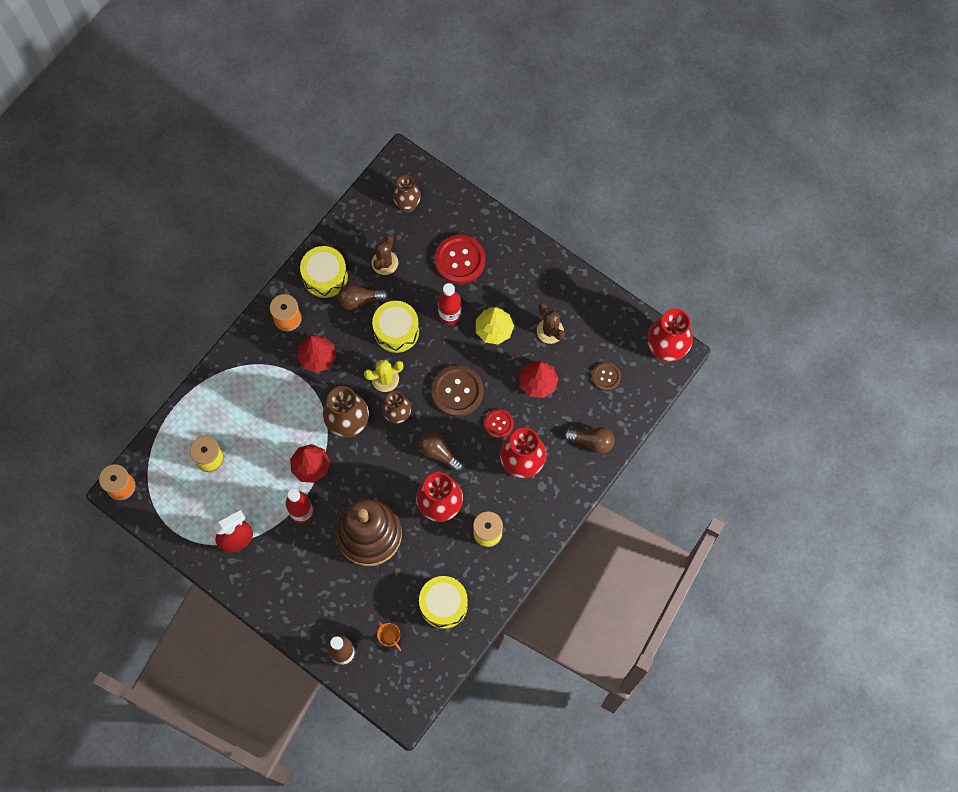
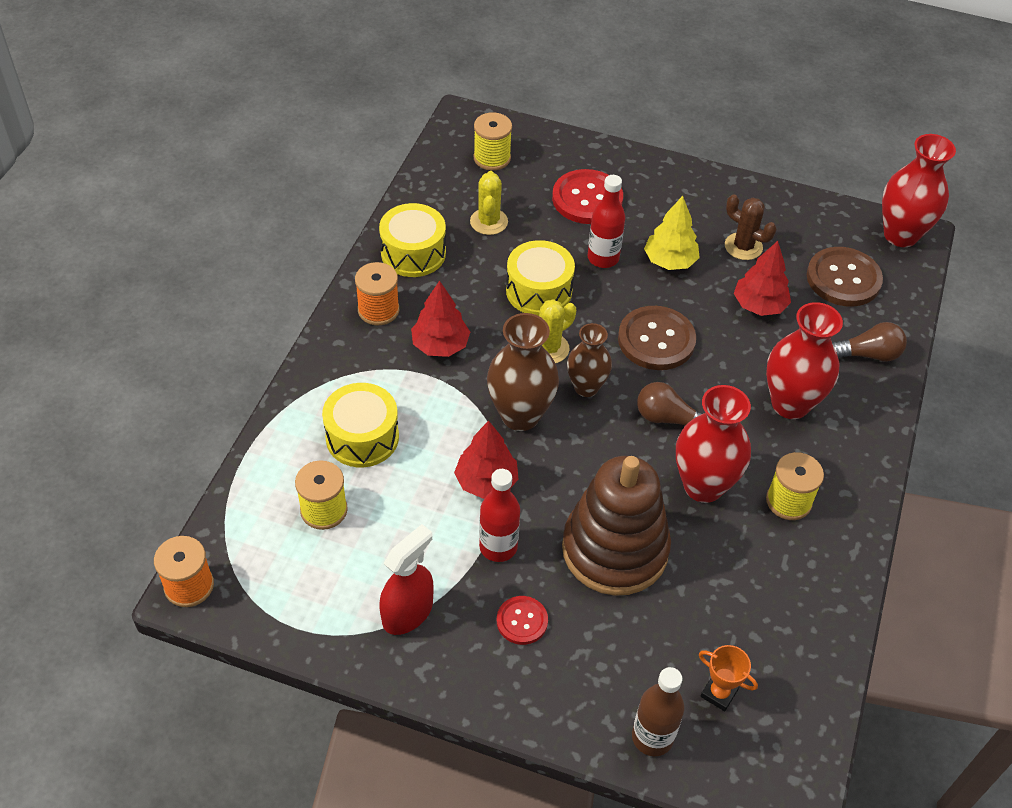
camera: 20 degrees left, 20 degrees down
(360, 300) = (472, 268): brown light bulb -> none
(385, 263) = (489, 222): brown cactus -> yellow cactus
(407, 205) = (492, 158): brown vase -> yellow spool
(443, 604) = (775, 617): yellow drum -> yellow drum (362, 437)
(498, 424) = (732, 364): red button -> red button (522, 621)
(606, 377) = (843, 279): brown button -> brown button, size x1.78

